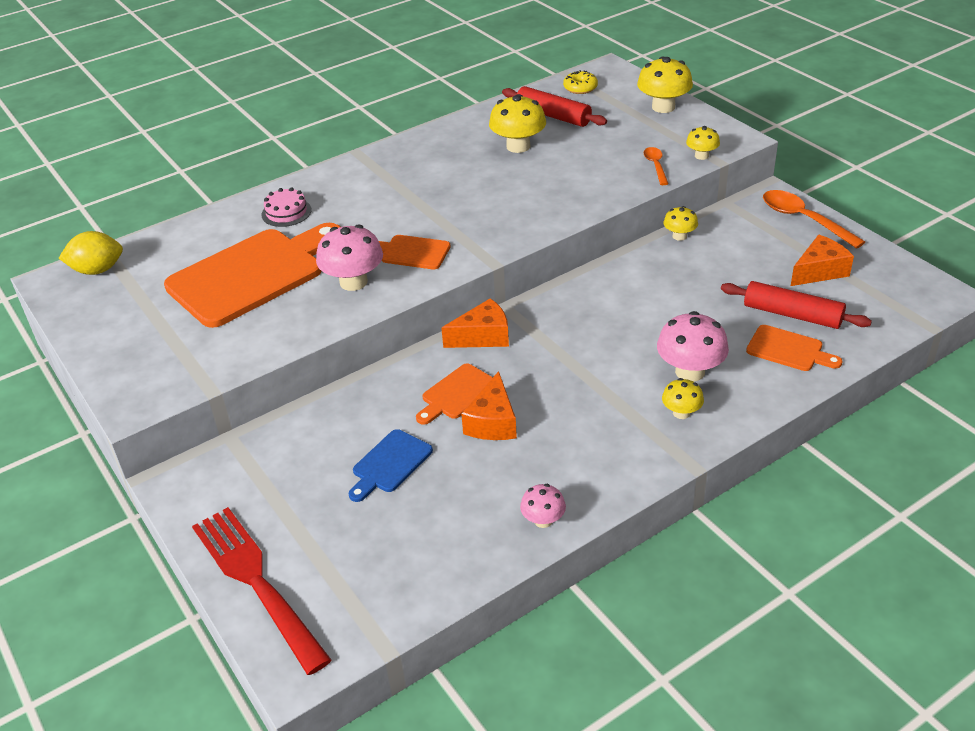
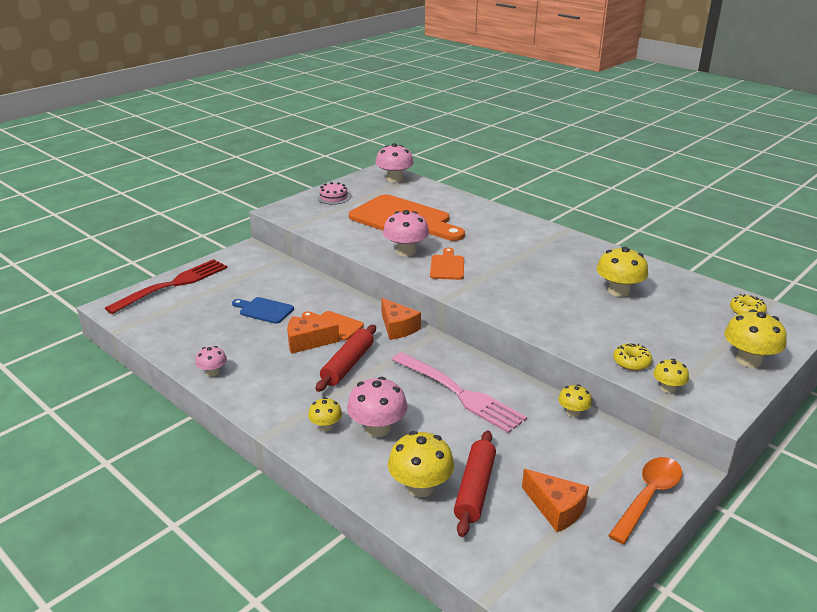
camera: 75 degrees right, 10 degrees down
(97, 270) = (394, 179): yellow lemon -> pink mushroom
(286, 212) = (476, 218): pink cake -> pink cake (333, 197)
(553, 116) = (682, 302): red rolling pin -> red rolling pin (347, 364)
(633, 305) = (458, 393): none -> pink fork
(655, 166) = (631, 362): orange spoon -> yellow donut
(788, 350) = (420, 487): orange cutting board -> yellow mushroom

